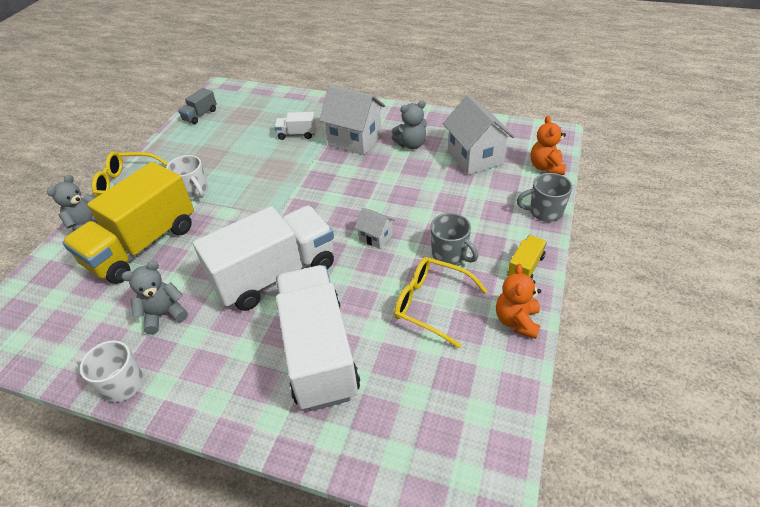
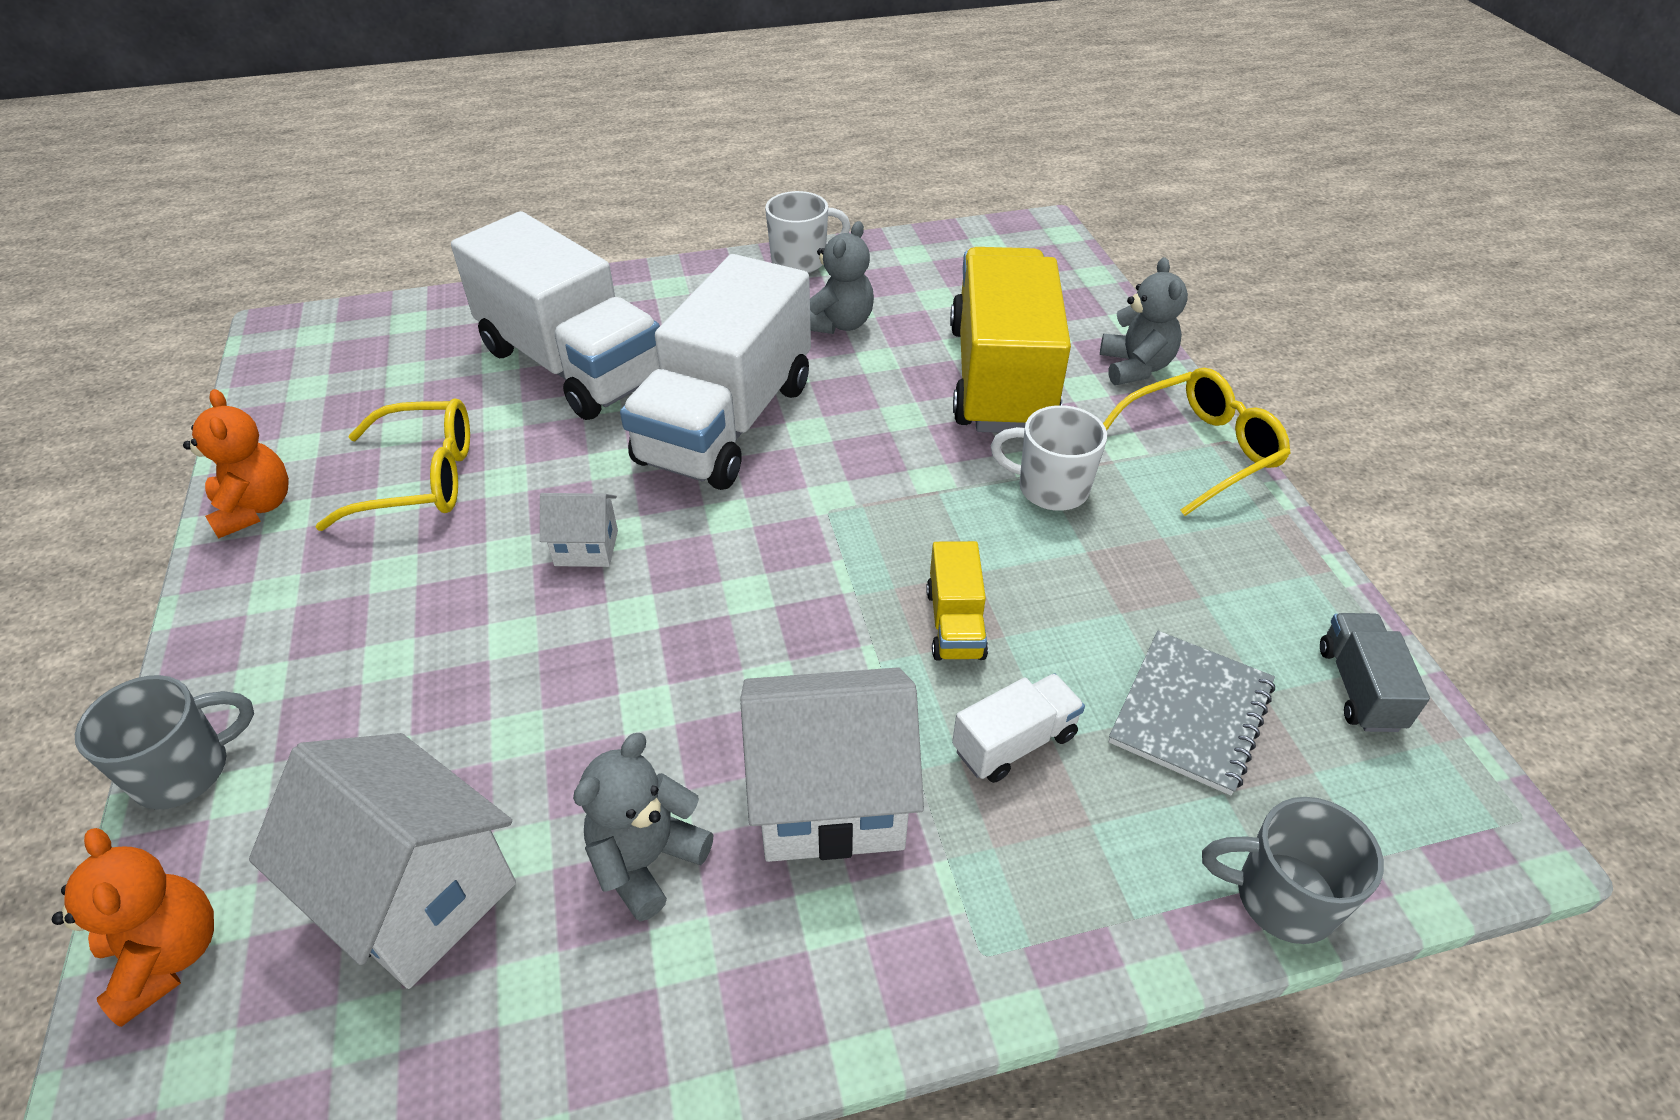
camera: 145 degrees right, 0 degrees up
(246, 124) = (1190, 713): none -> grey notebook
(450, 254) = (411, 574): grey mug -> grey mug (1281, 898)
(525, 267) = (239, 607): yellow truck -> yellow truck (955, 623)

